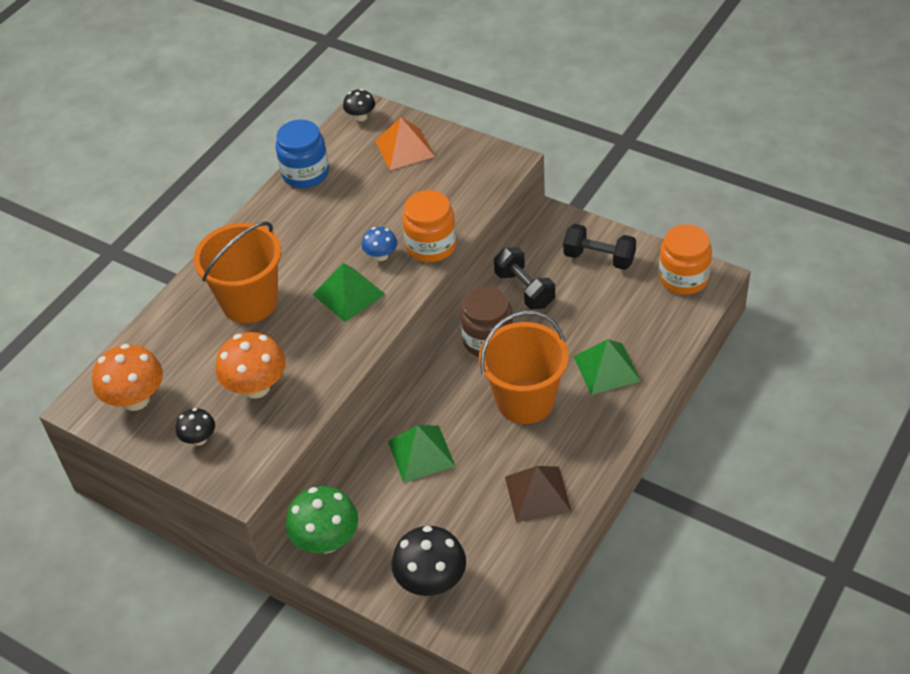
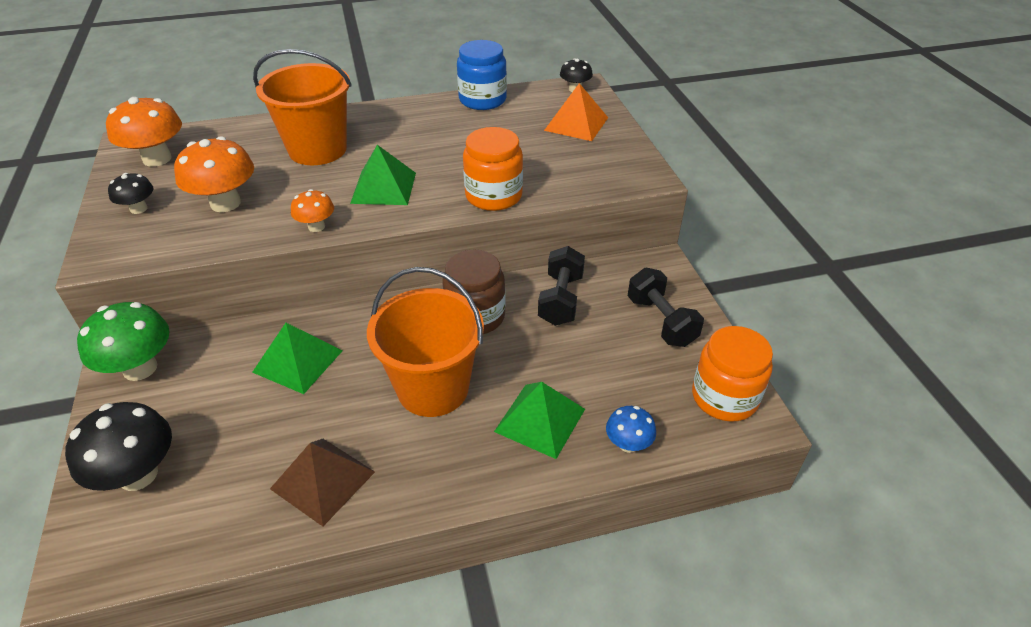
camera: 40 degrees right, 5 degrees down
(350, 353) = (316, 226): none -> orange mushroom
(381, 256) = (447, 178): blue mushroom -> blue mushroom (628, 444)

